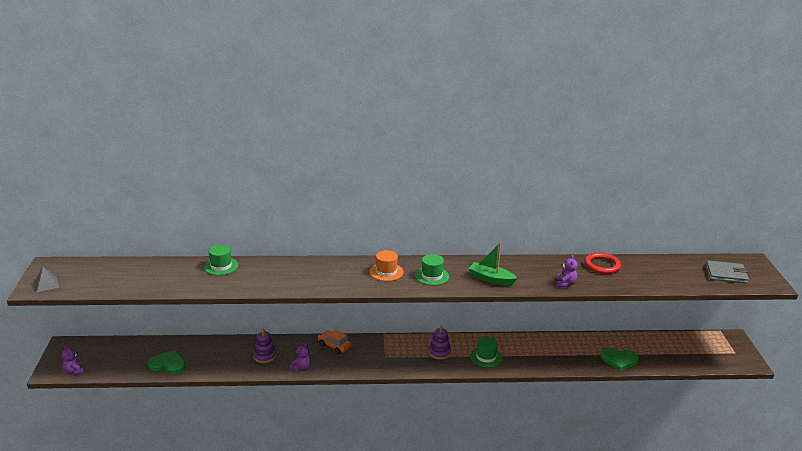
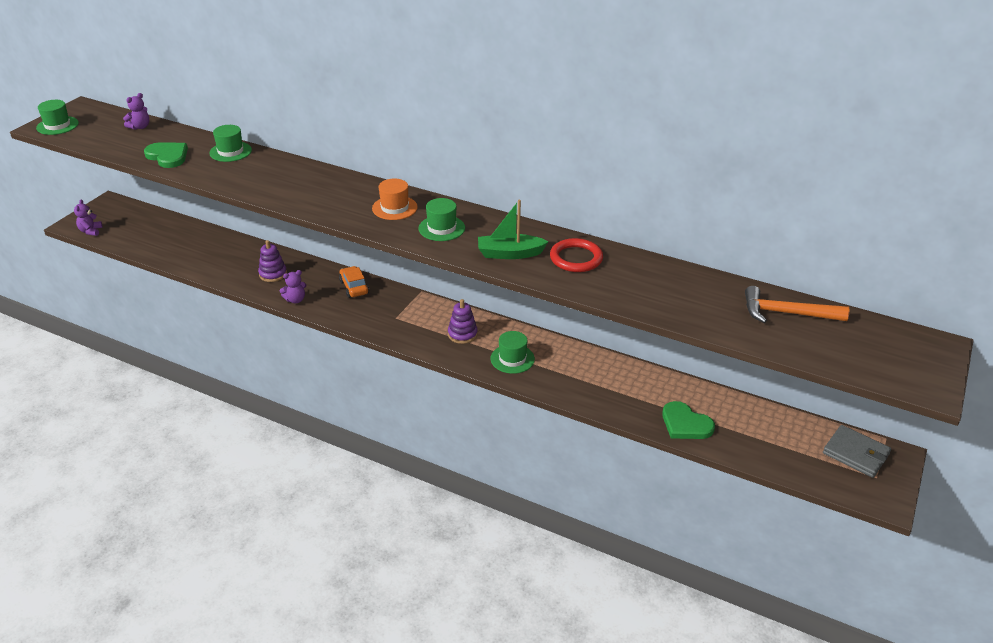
camera: 30 degrees right, 10 degrees up
(46, 284) = (57, 125): grey pyramid -> green hat
(168, 364) = (175, 252): green heart -> green heart (168, 156)
(491, 279) = (509, 254): green boat -> green boat turned 60 degrees counterclockwise
(565, 284) = (601, 289): purple teddy bear -> purple teddy bear (140, 127)
(602, 265) = (684, 280): red ring -> red ring (576, 258)
(670, 267) = (786, 313): none -> orange hammer
(726, 274) = (867, 350): grey wallet -> grey wallet (855, 453)

